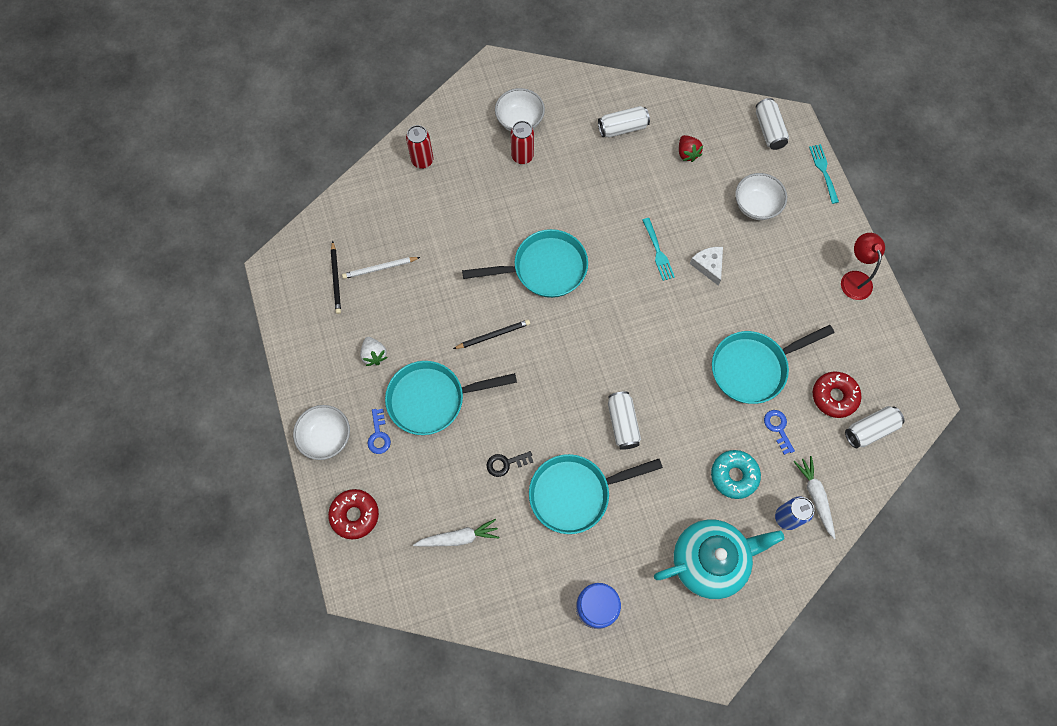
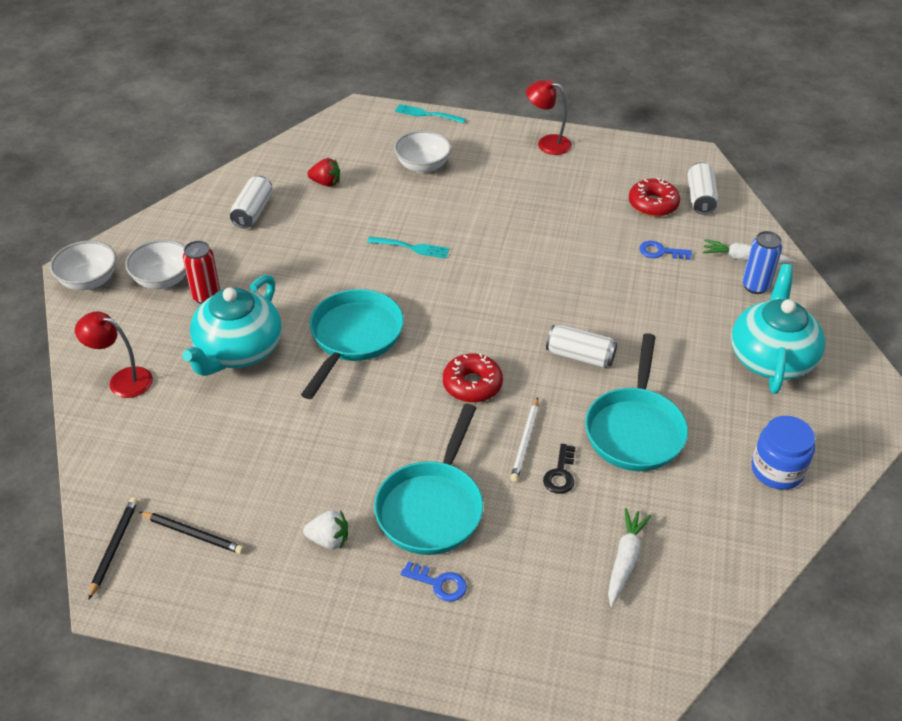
camera: 60 degrees left, 25 degrees down
(326, 437) = (401, 644): white bowl -> white bowl (89, 281)
(355, 515) = (529, 660): red donut -> red donut (472, 384)
(380, 268) = (220, 482): white pencil -> white pencil (525, 441)
(422, 161) = (122, 380): red can -> red lamp
(487, 208) = (238, 351): none -> turquoise teapot
(493, 335) = (396, 415): black pencil -> black pencil (114, 547)
(708, 265) = (457, 221): white cheese -> none
(734, 475) = (690, 302): turquoise donut -> none
(753, 368) = (587, 240): turquoise pan -> none
(769, 130) = (354, 126): white can -> none

